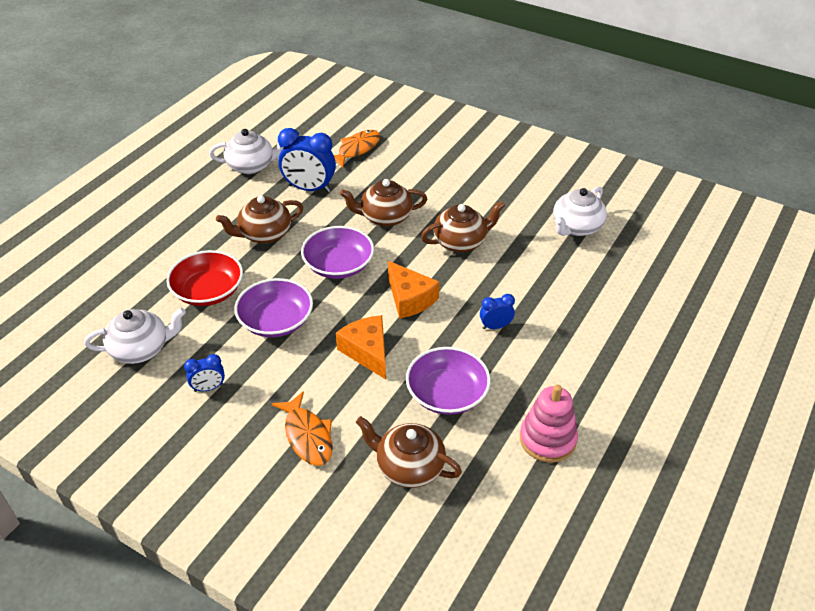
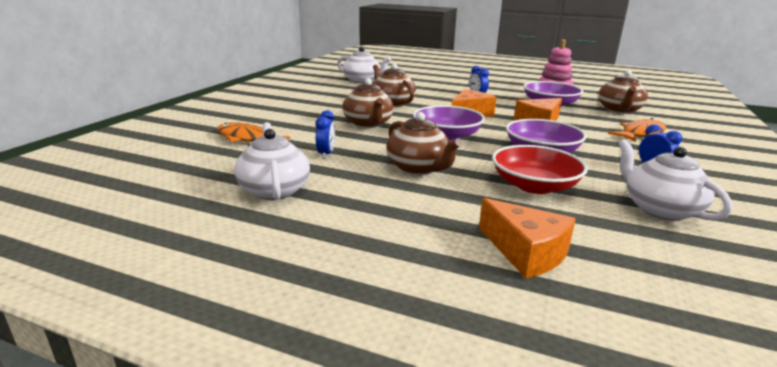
camera: 100 degrees left, 20 degrees down
(127, 258) = (525, 252): none -> orange cheese
(309, 188) = (326, 154): blue clock -> blue clock, size x0.52

